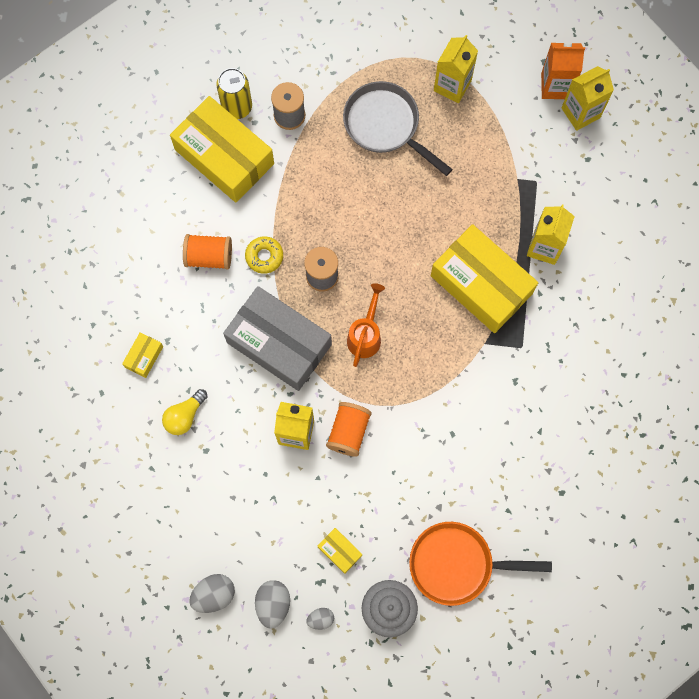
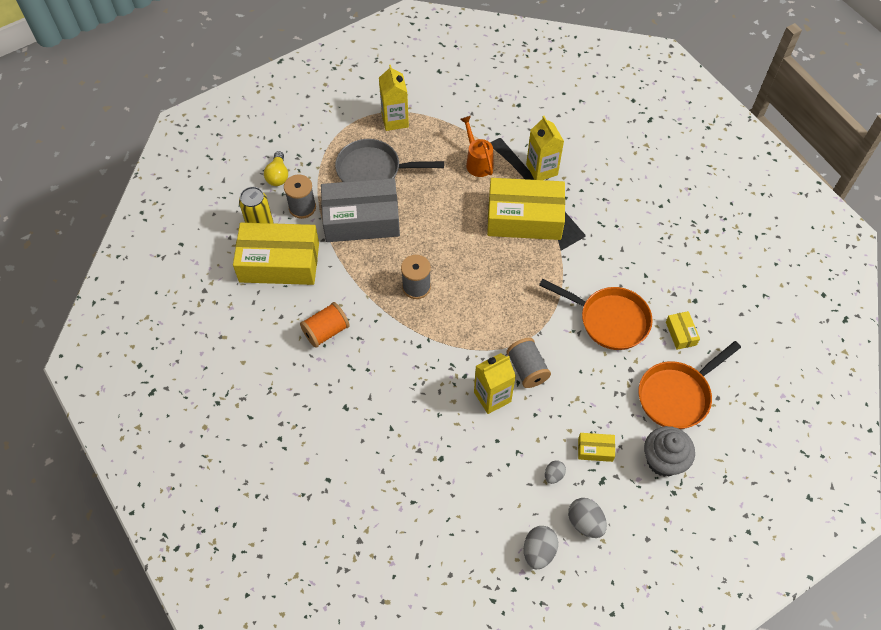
camera: 40 degrees left, 15 degrees down
(144, 357) = (338, 431): yellow box -> yellow box (681, 333)
(184, 416) = (404, 447): yellow light bulb -> yellow light bulb (278, 175)
(264, 256) = (365, 303): yellow donut -> none
(279, 343) = (427, 350): grey box -> grey box (361, 219)
(320, 619) = (626, 505): grey egg -> grey egg (553, 475)
(348, 432) = (527, 369): orange spool -> grey spool
(366, 335) = (480, 301): orange watering can -> orange watering can (477, 161)
(464, 446) = (609, 320): none -> orange pan
(555, 86) = (459, 79): orange carton -> none
(580, 113) = (489, 83): yellow carton -> none

